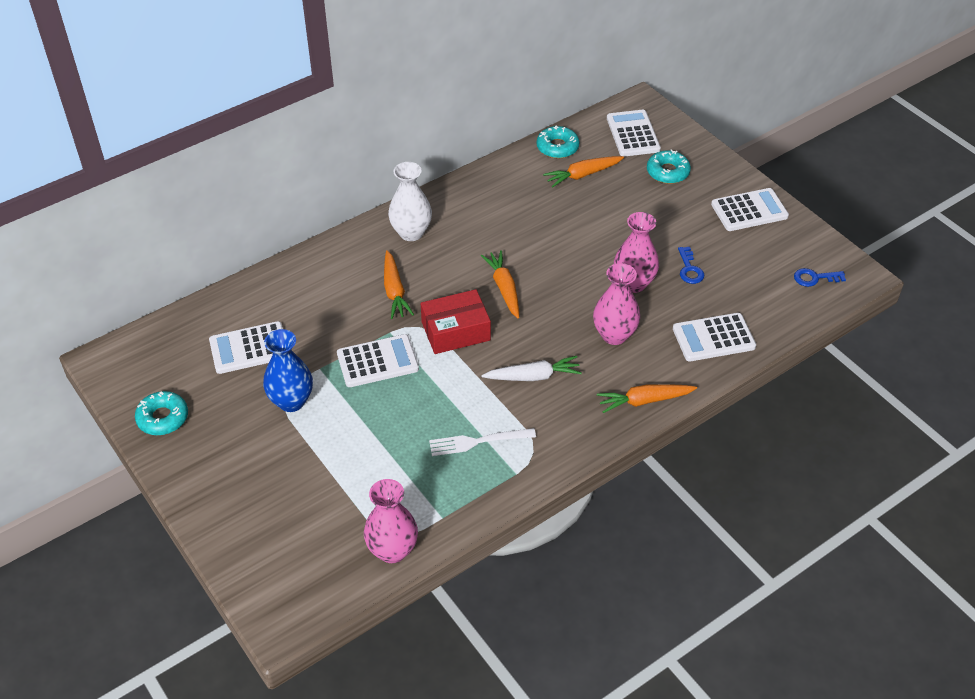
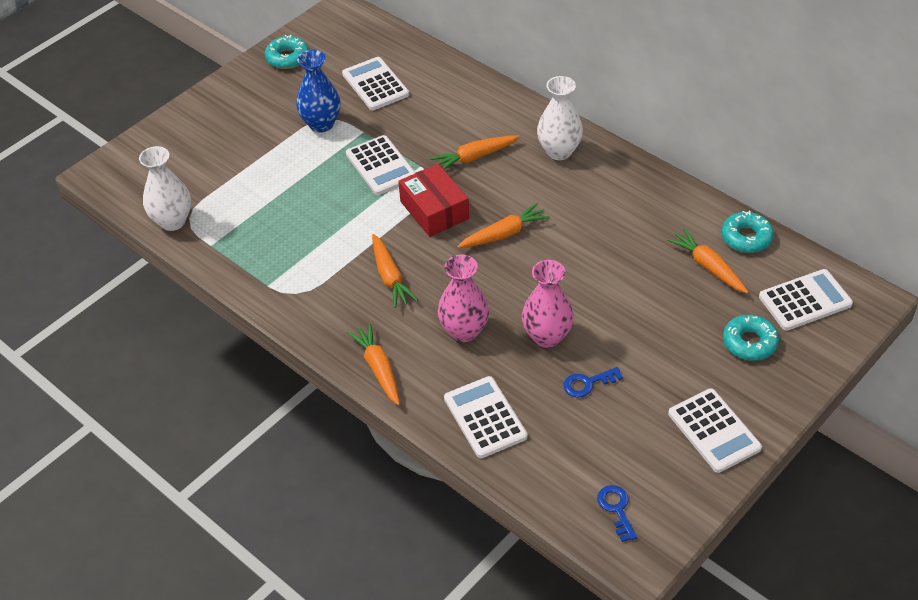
camera: 80 degrees right, 0 degrees up
(392, 550) = (173, 221): pink vase -> white vase
(478, 442) = (300, 252): white fork -> none
(533, 376) = (390, 277): white carrot -> orange carrot

